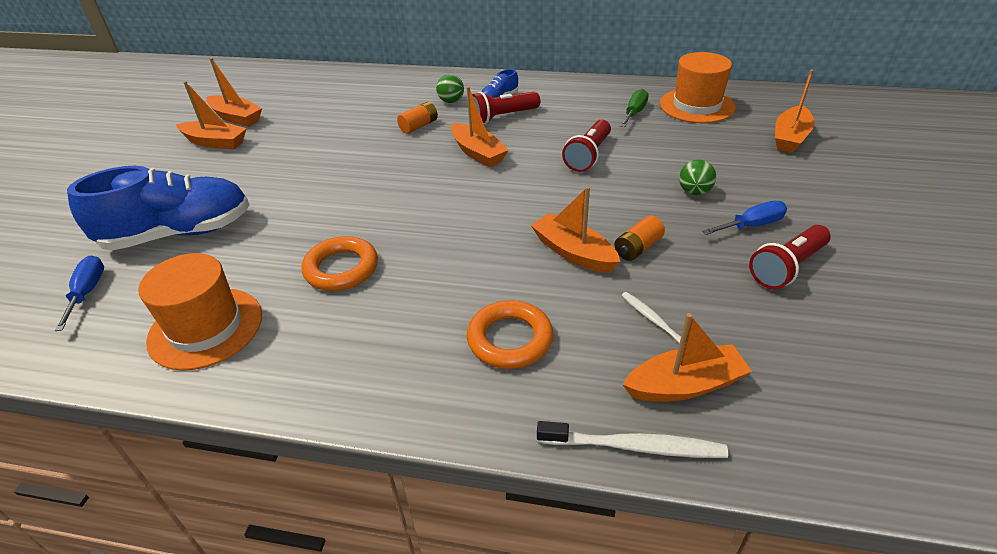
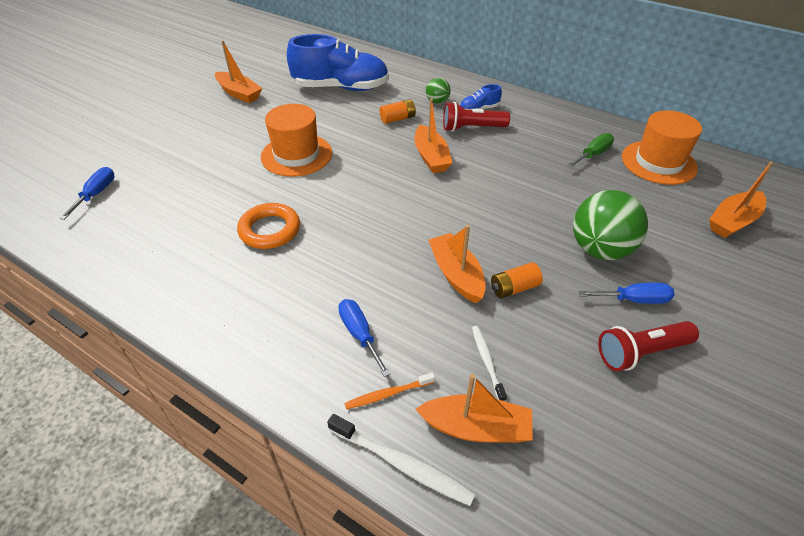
camera: 20 degrees right, 5 degrees up
(179, 233) = (176, 165): blue shoe -> blue shoe (341, 88)
(206, 328) = (154, 248): orange hat -> orange hat (296, 155)
(236, 118) = (265, 75): orange boat -> none
(510, 339) = (359, 334): orange ring -> blue screwdriver
(577, 386) = (388, 394): none -> orange toothbrush
(588, 156) = (524, 186): red flashlight -> none
(694, 192) = (600, 250): green ball -> green ball, size x2.01

